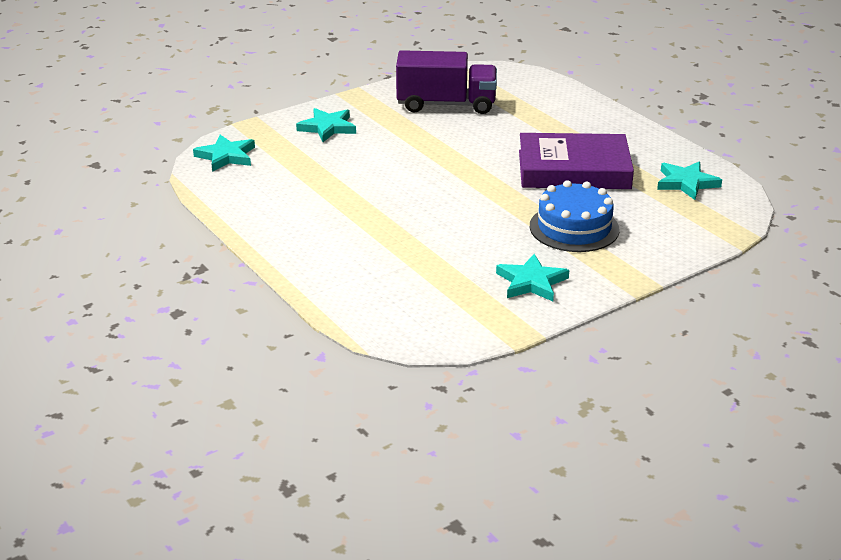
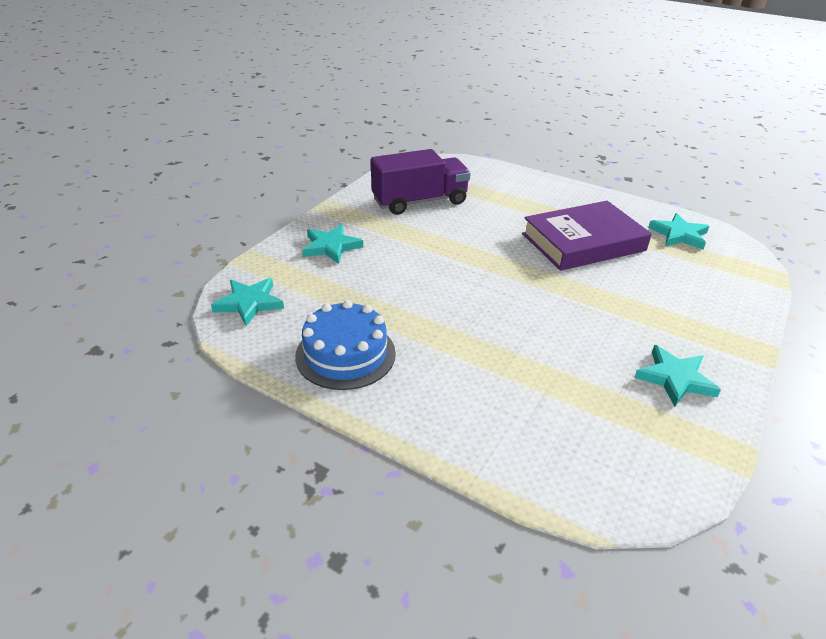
camera: 25 degrees left, 5 degrees up
(574, 228) = (645, 303): blue cake -> blue cake (345, 354)

